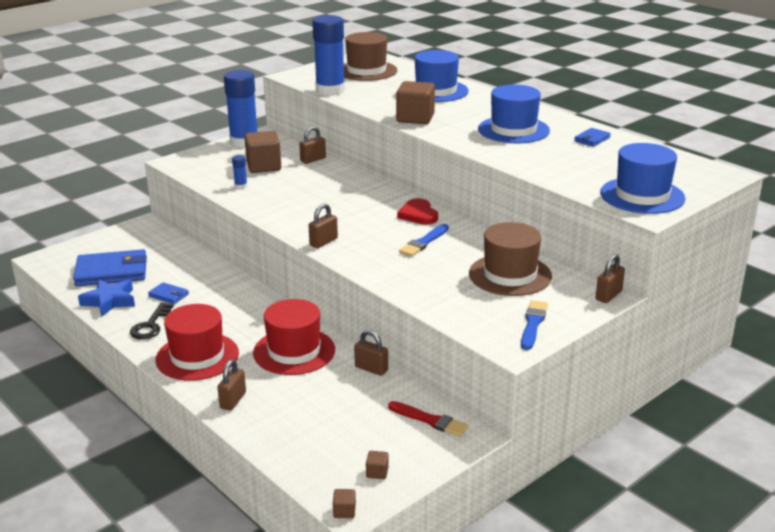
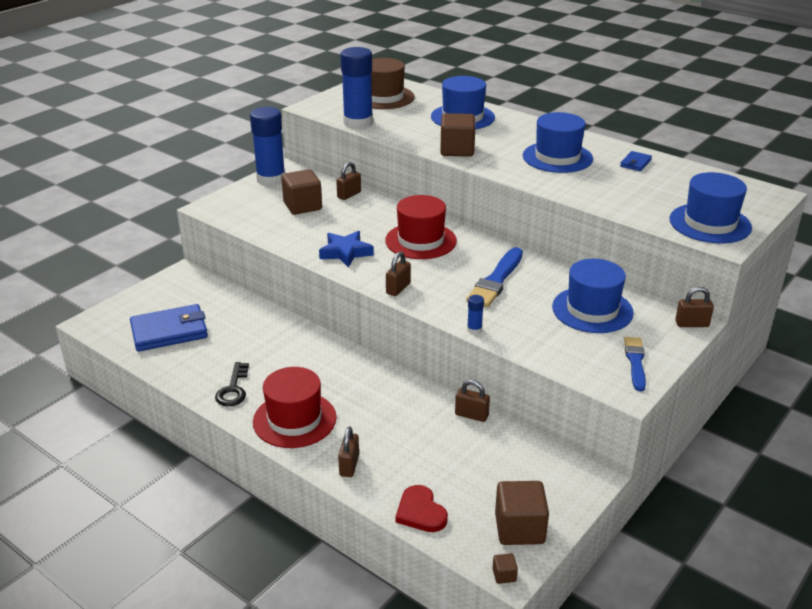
camera: 10 degrees left, 5 degrees up
(109, 301) = (180, 365): blue star -> blue star (345, 252)
(168, 295) = (239, 353): blue wallet -> none
(241, 186) = (288, 231): blue glue stick -> blue glue stick (474, 329)
(294, 351) = (389, 404): red hat -> red hat (421, 241)
(377, 472) = (519, 528): brown cube -> brown cube, size x2.33
(418, 214) = (478, 249): red heart -> red heart (420, 512)
(424, 242) = (496, 280): blue brush -> blue brush, size x1.54
(430, 420) = (548, 465): red brush -> none
(510, 275) = (592, 310): brown hat -> blue hat
(608, 295) = (692, 324): brown padlock -> brown padlock turned 60 degrees clockwise

